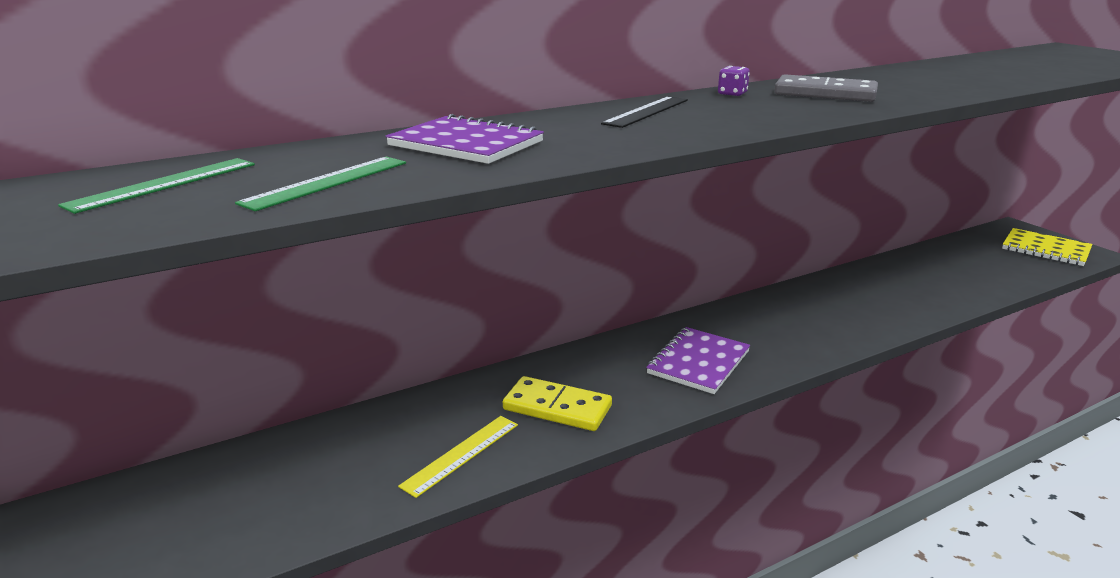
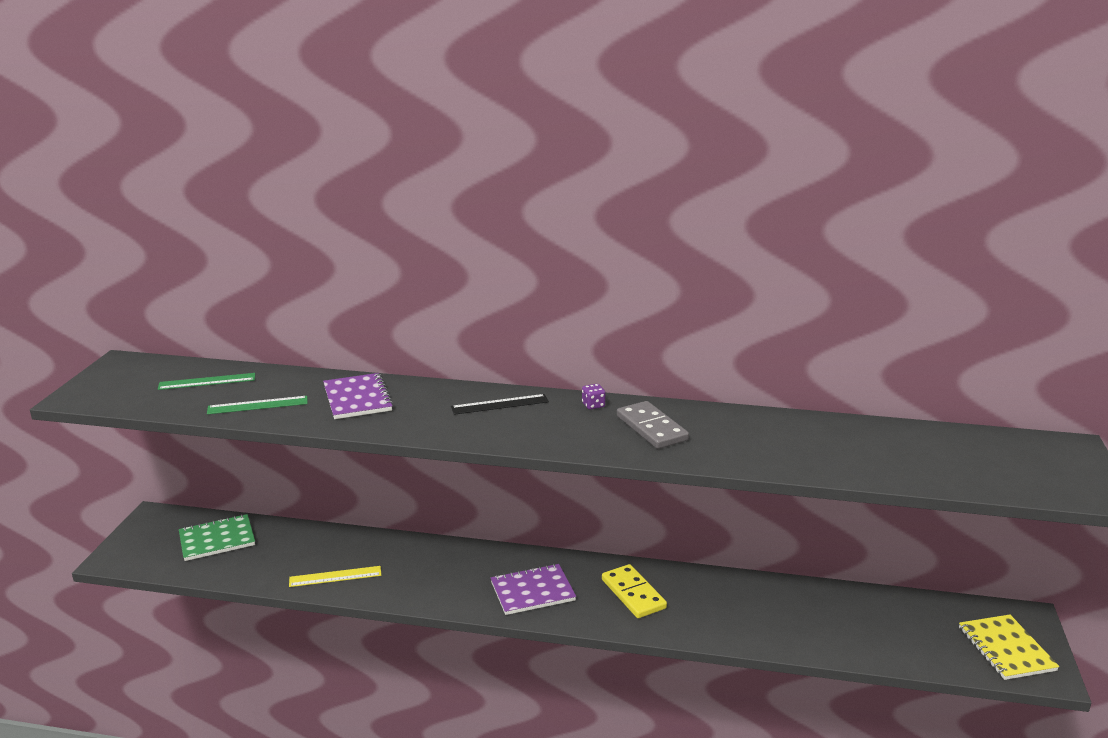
camera: 40 degrees right, 0 degrees up
(204, 498) = (217, 539): none -> green notebook
(557, 408) = (413, 576): yellow domino -> yellow domino (633, 594)

